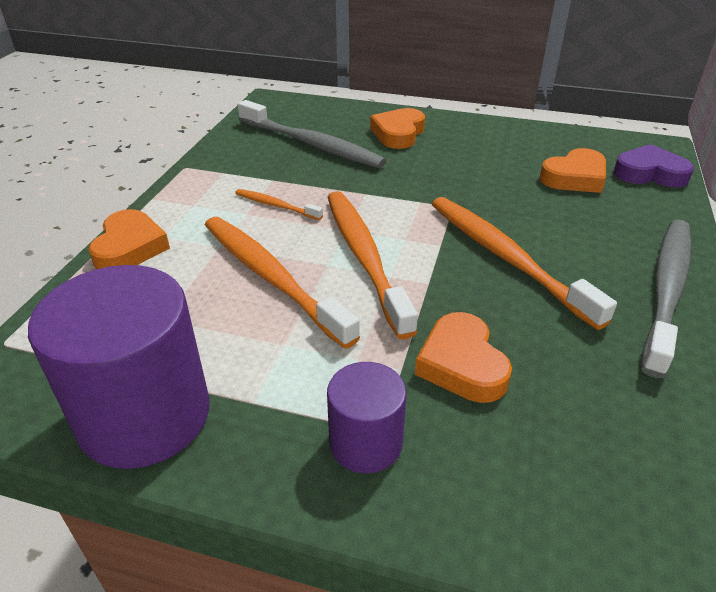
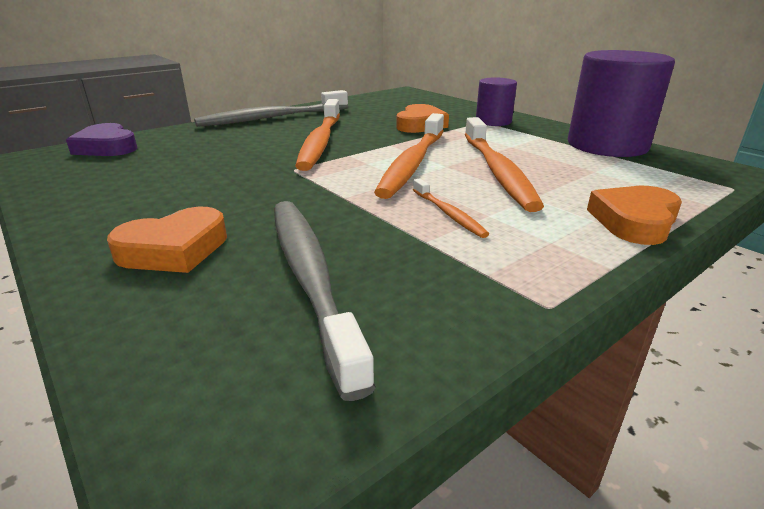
camera: 145 degrees left, 10 degrees down
(574, 177) = (158, 159): orange heart -> none

